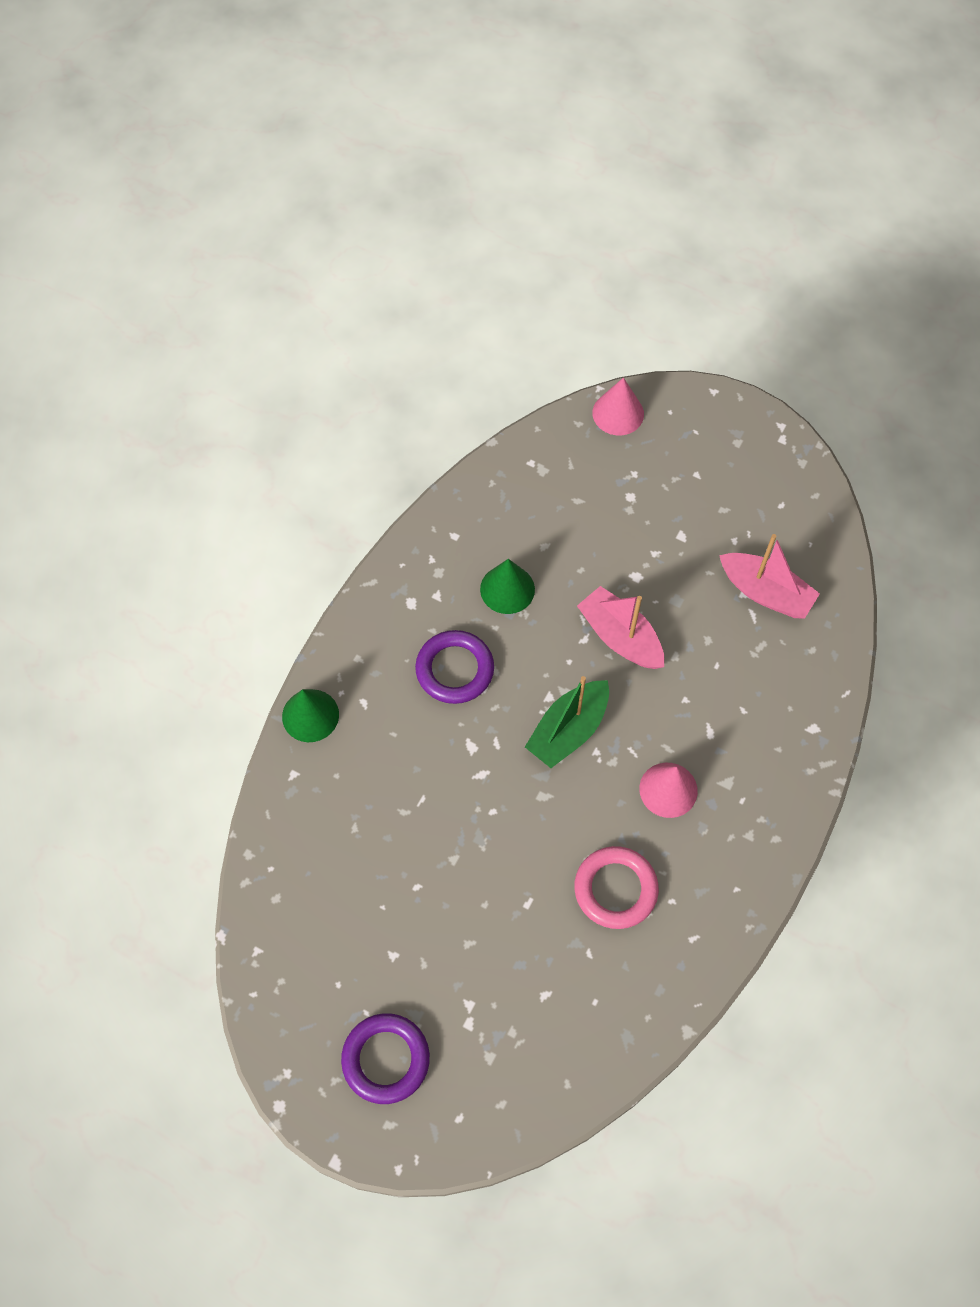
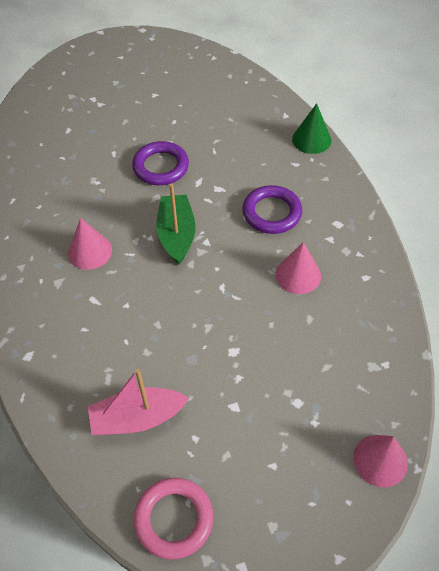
camera: 135 degrees right, 10 degrees down
(386, 1059) = (116, 66): purple ring -> purple ring (161, 167)
(507, 589) = (298, 275): green cone -> pink cone
(615, 889) = (74, 189): pink ring -> pink ring (174, 519)
(620, 637) = (202, 306): pink boat -> none

